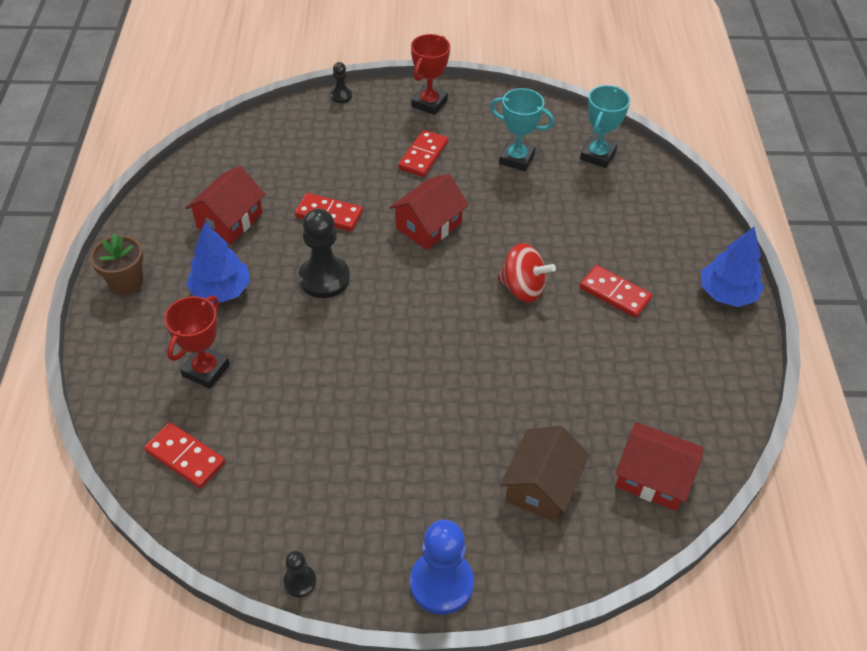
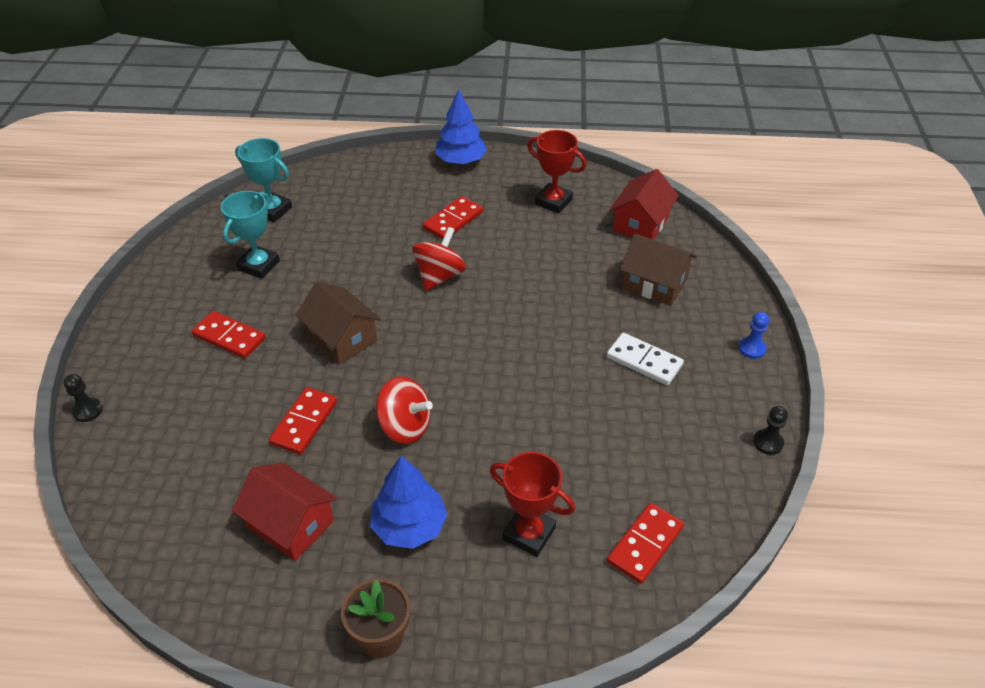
camera: 85 degrees left, 5 degrees down
(324, 278) = (405, 427): black pawn -> red spinning top
(414, 468) = (644, 361): none -> white domino
(428, 226) = (342, 338): red house -> brown house
(429, 103) = (139, 328): red trophy -> red trophy (553, 202)
(441, 583) = (751, 348): blue pawn -> blue pawn, size x0.51

